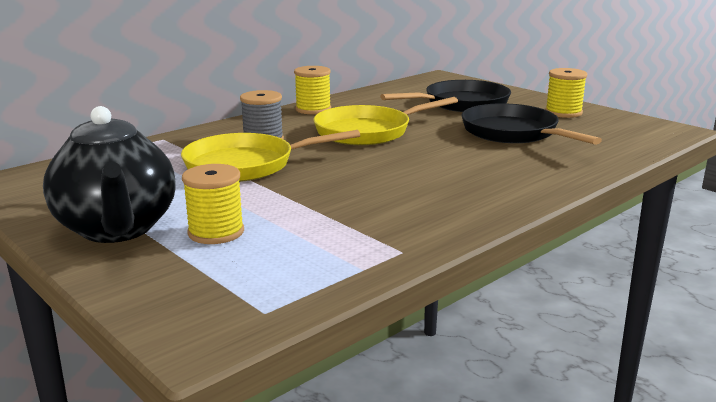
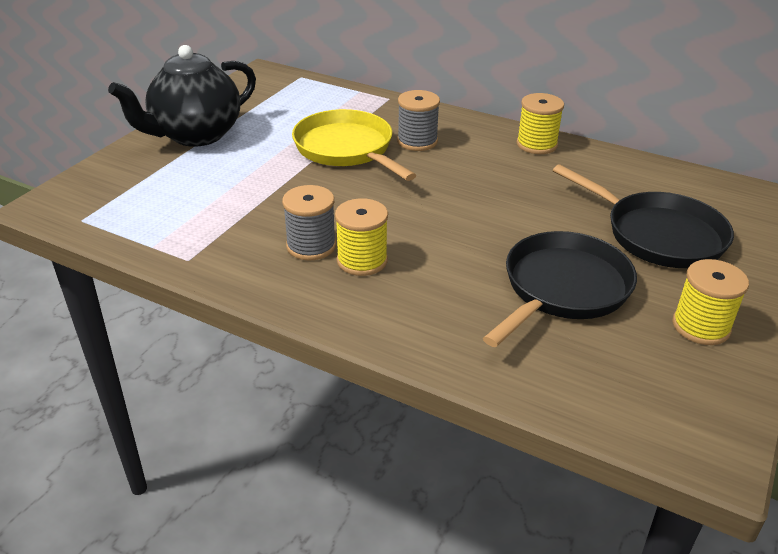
camera: 70 degrees right, 15 degrees up
(216, 232) = (201, 171): yellow spool -> yellow spool (362, 260)
(368, 132) = (486, 190): yellow pan -> none
(412, 196) = (311, 246): none -> grey spool

